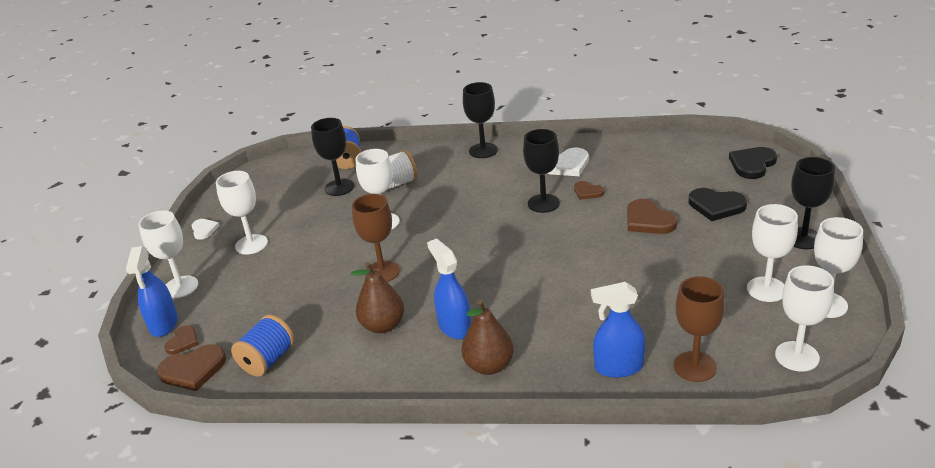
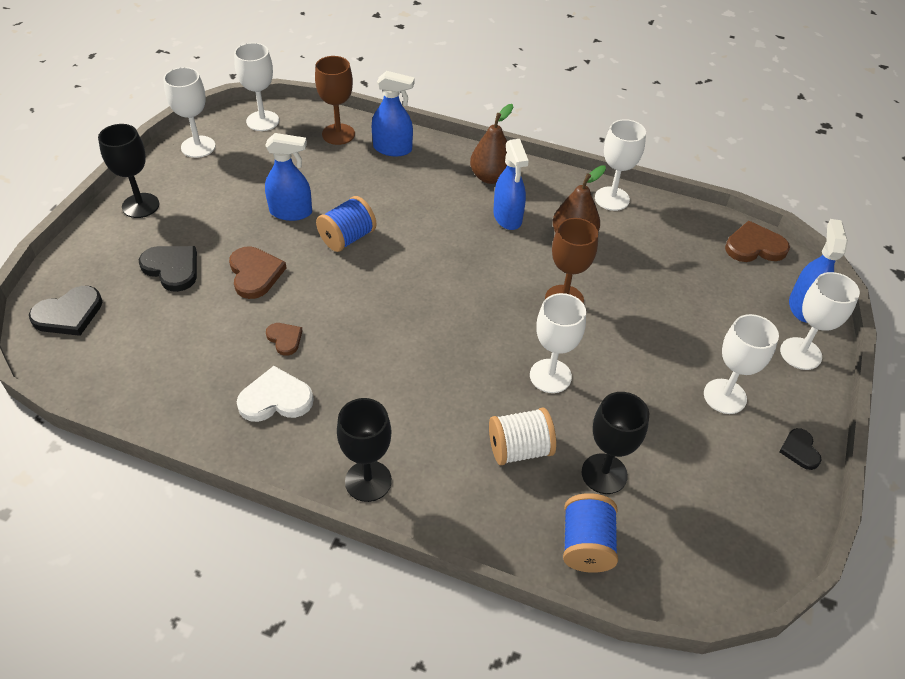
camera: 170 degrees left, 15 degrees up
(183, 342) = (774, 279): brown heart -> none
(204, 230) = (799, 450): white heart -> black heart
(268, 360) = (684, 236): blue spool -> blue spool (347, 238)
(543, 203) = (346, 339): black goblet -> none
(665, 272) = (291, 212): none -> blue spray bottle
(766, 289) = (227, 171): white goblet -> white goblet (612, 199)

